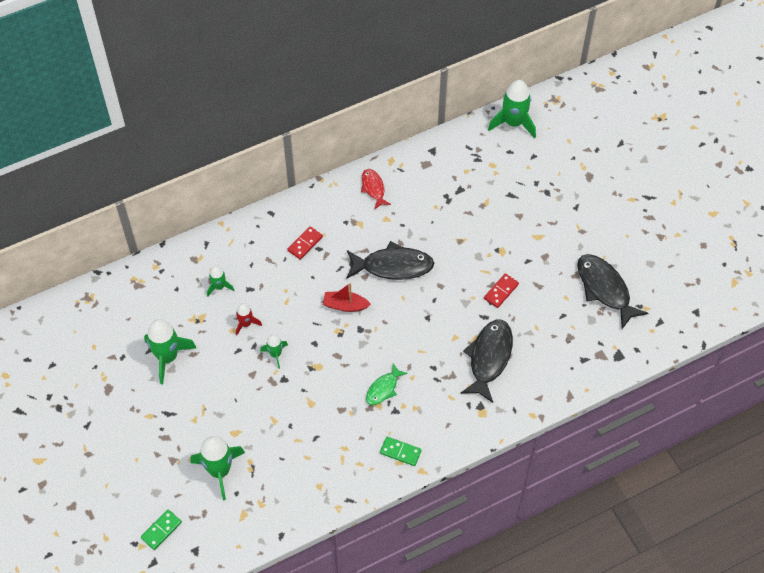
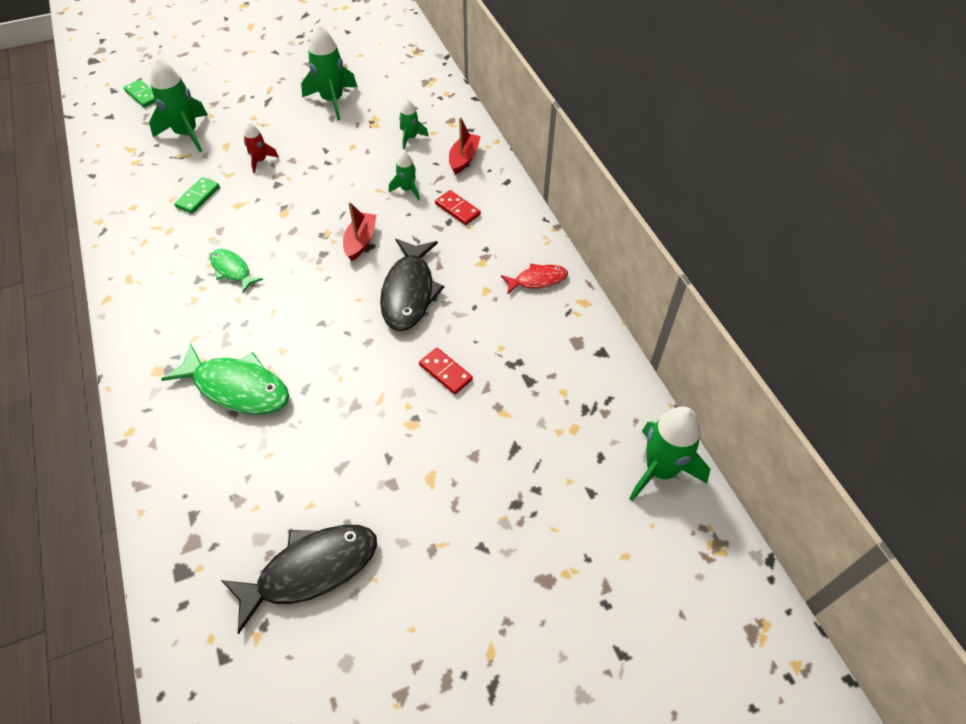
camera: 95 degrees right, 5 degrees down
(245, 245) = (464, 159): none -> red boat
(246, 324) = (357, 157): red rocket -> red rocket (260, 161)
(275, 354) = (311, 178): green rocket -> green rocket (407, 189)
(400, 452) = (141, 280): green domino -> green domino (198, 197)
(489, 358) = (237, 387): black fish -> green fish
(501, 291) = (341, 414): red domino -> red domino (445, 372)

